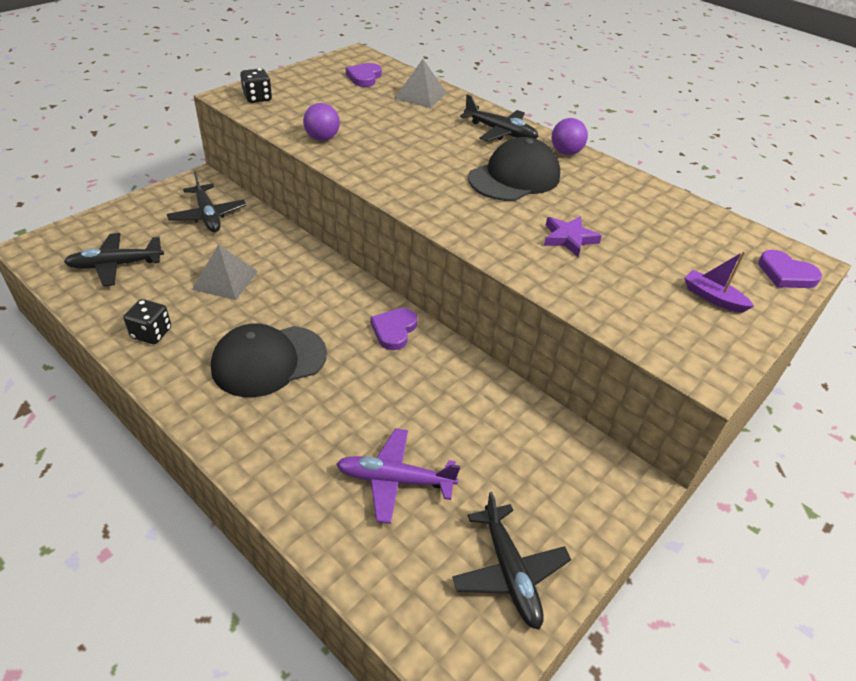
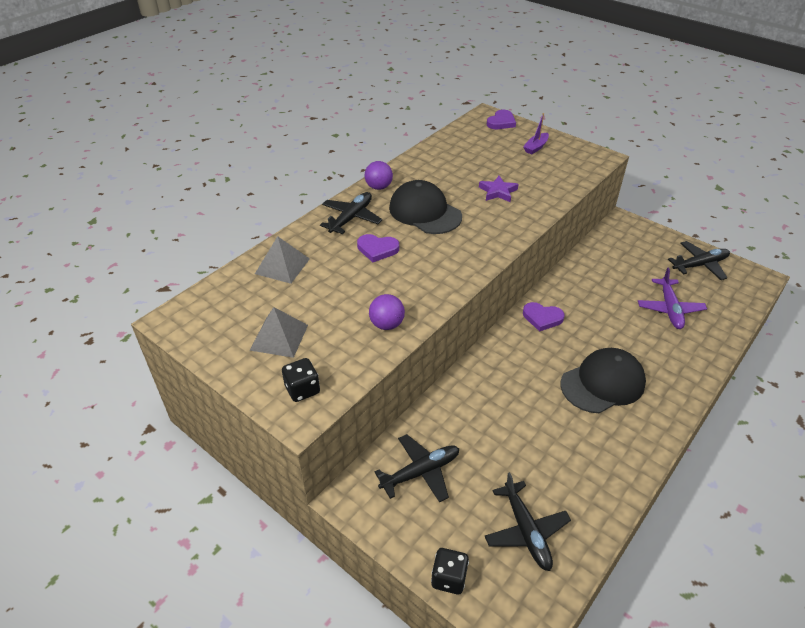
camera: 90 degrees left, 0 degrees up
(151, 333) = (606, 468): black dice -> black dice (449, 578)
(225, 280) = (519, 432): grey pyramid -> grey pyramid (279, 337)
(269, 361) = (602, 383): black cap -> black cap turned 90 degrees counterclockwise
(364, 77) = (240, 309): purple heart -> purple heart (377, 249)

